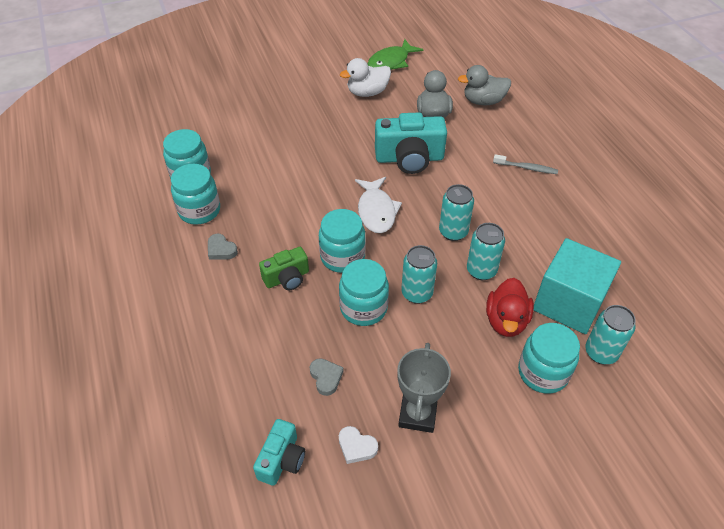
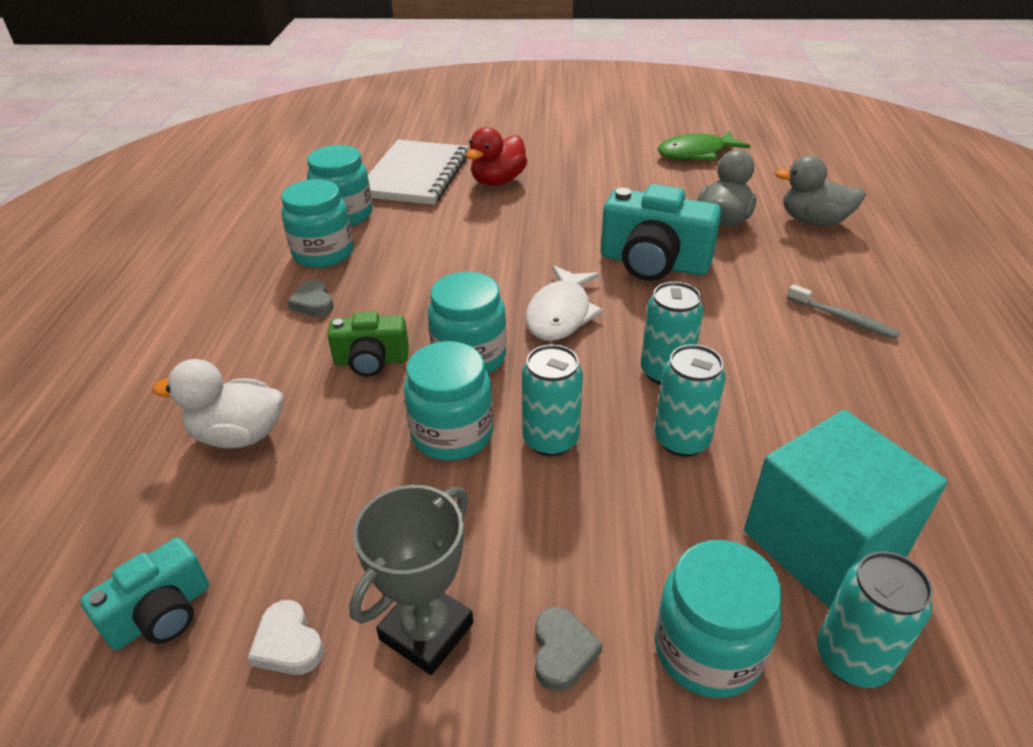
camera: 25 degrees right, 10 degrees down
(217, 128) = (416, 175): none -> white notebook
(326, 377) = (323, 514): grey heart -> grey heart (562, 651)
(367, 92) = (640, 178): white duck -> white duck (238, 435)
(506, 321) = (682, 533): red duck -> red duck (498, 181)

